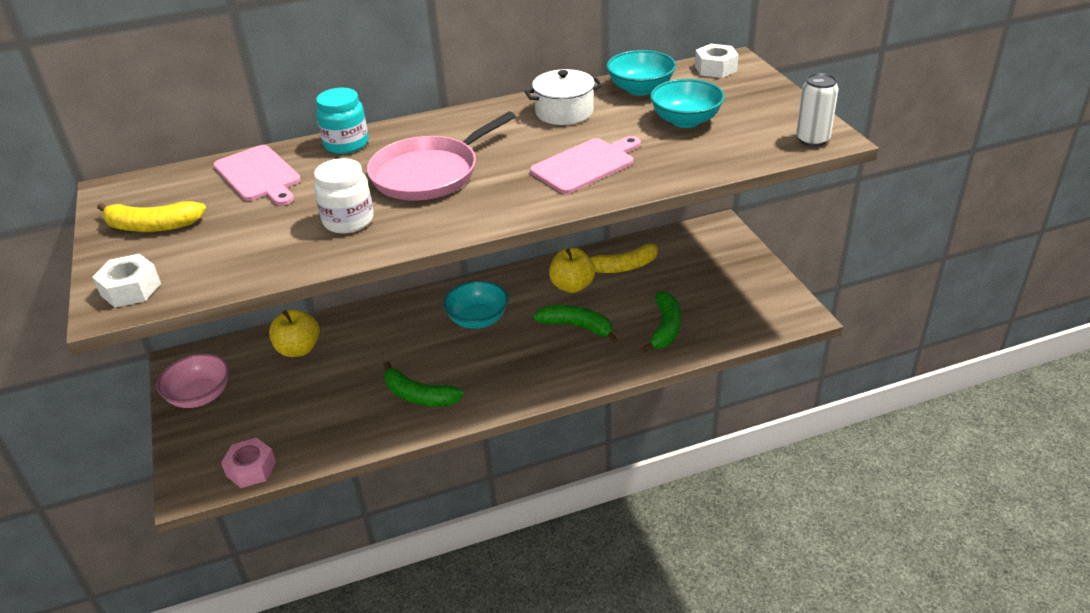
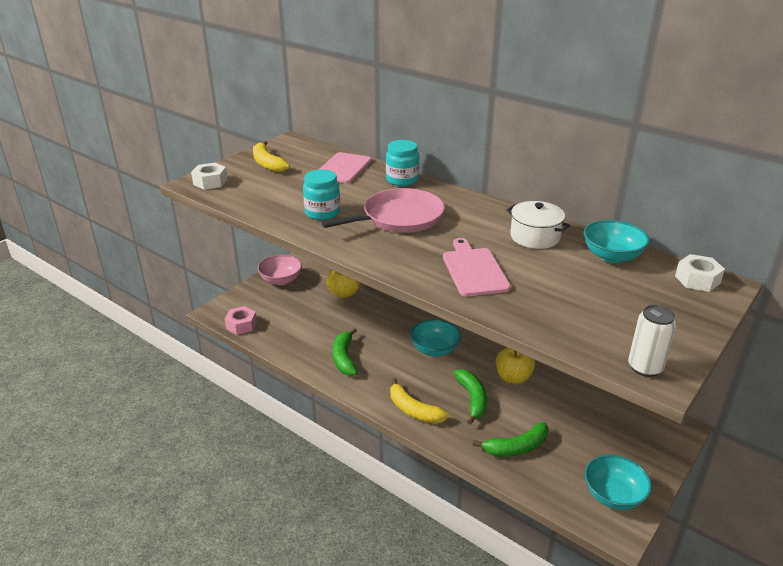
camera: 55 degrees right, 5 degrees down
(348, 221) = (322, 213): white jar -> turquoise jar
(429, 173) = (399, 218): pink pan -> pink pan turned 135 degrees clockwise
(586, 165) = (474, 270): pink cutting board -> pink cutting board turned 120 degrees counterclockwise
(622, 267) = (562, 394): yellow banana -> yellow banana (414, 410)
(685, 121) = (591, 292): turquoise bowl -> turquoise bowl (613, 495)

